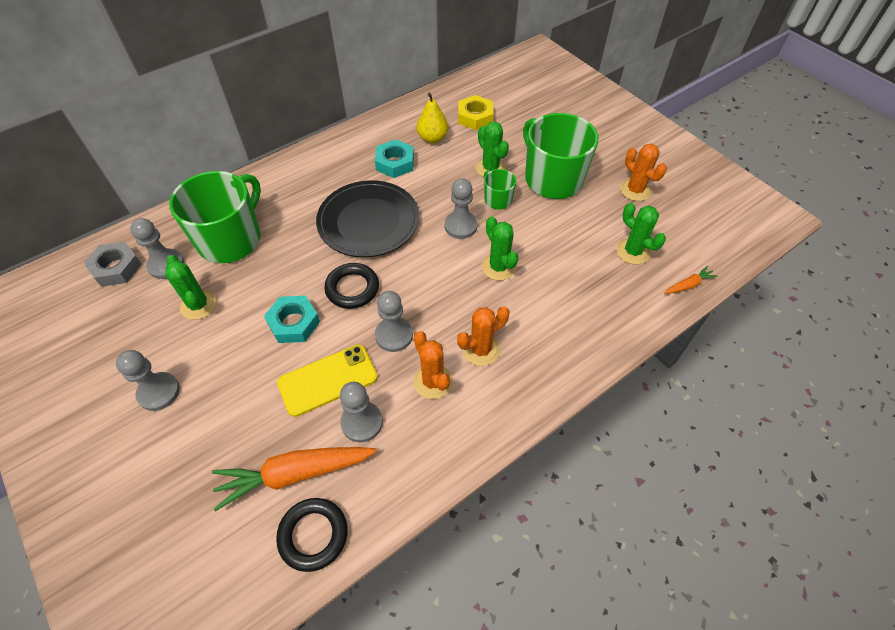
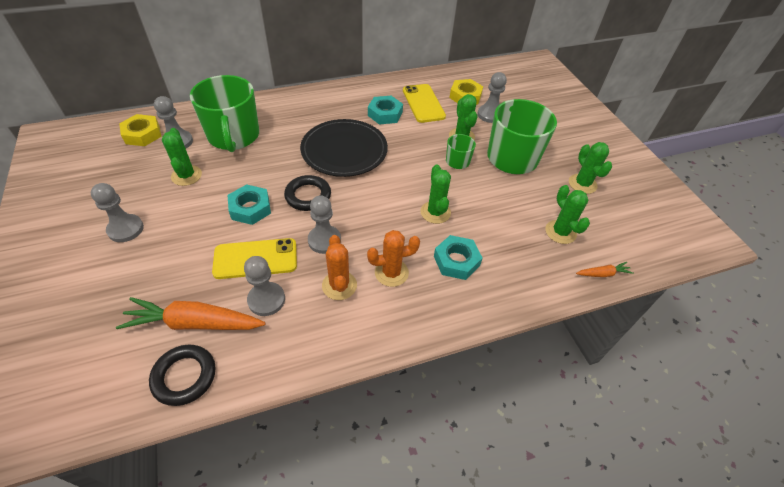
camera: 15 degrees right, 5 degrees down
(116, 268) = (142, 134): grey nut -> yellow nut
(231, 239) = (234, 136): green mug -> green mug turned 120 degrees clockwise
(432, 138) = (423, 103): yellow pear -> yellow phone
(460, 226) = (417, 173): grey pawn -> grey pawn (489, 115)
(542, 316) = (456, 261): none -> turquoise nut
(635, 190) = (582, 184): orange cactus -> green cactus

